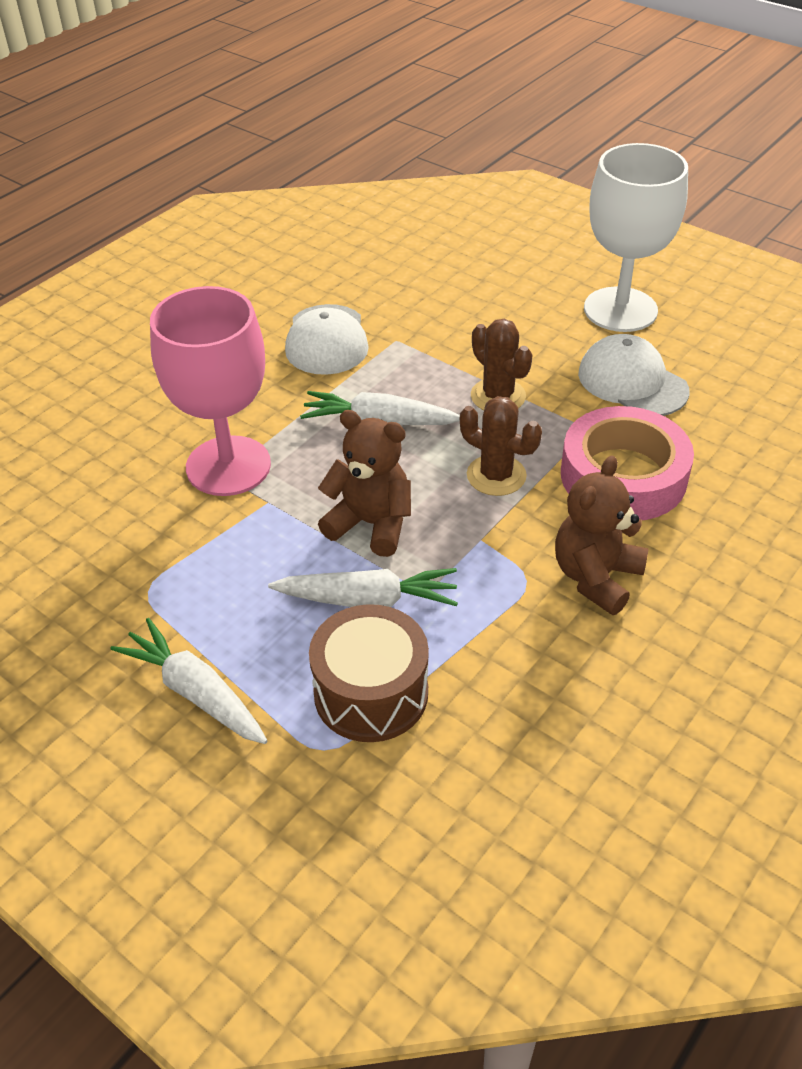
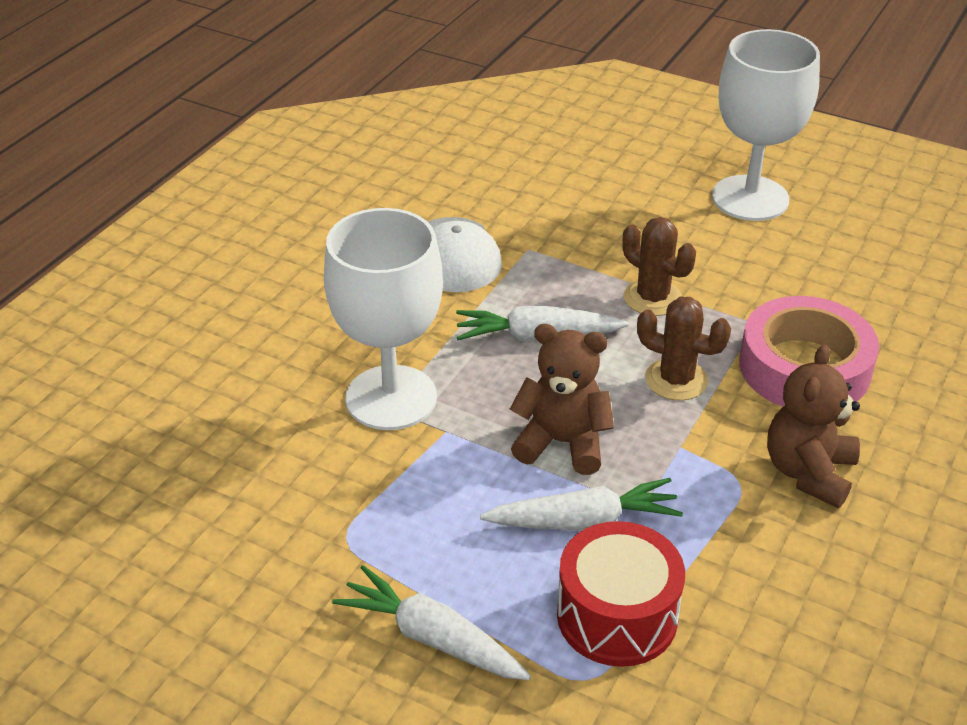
camera: 10 degrees left, 5 degrees down
(228, 466) = (391, 398): pink goblet -> white goblet
(371, 693) = (617, 616): brown drum -> red drum
(632, 382) = (784, 271): white cap -> none

